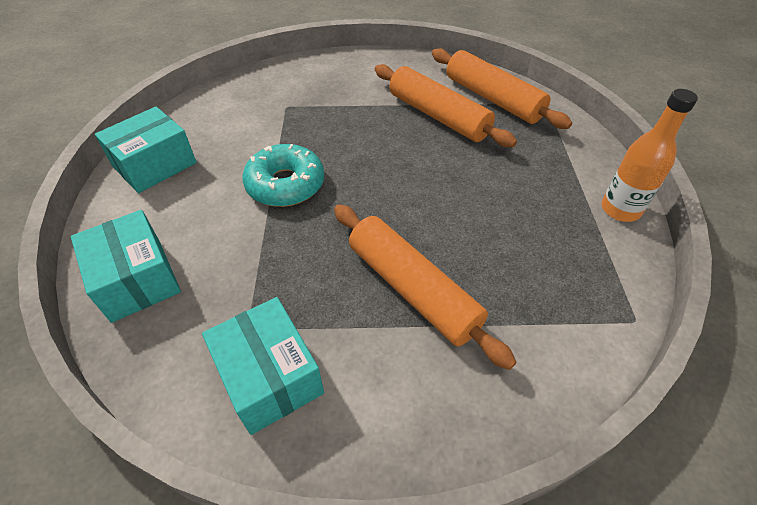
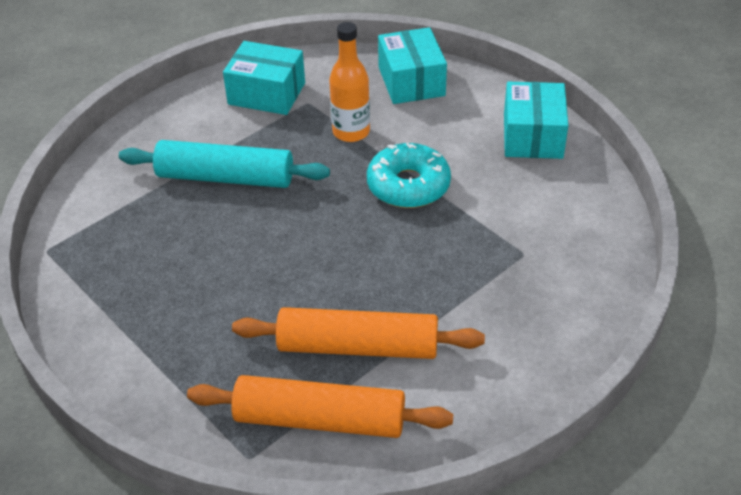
camera: 140 degrees right, 5 degrees down
(137, 279) = (411, 81): turquoise box -> turquoise box turned 60 degrees clockwise
(412, 289) = (225, 177): orange rolling pin -> turquoise rolling pin
(620, 209) = (90, 345): orange bottle -> orange bottle (351, 132)

